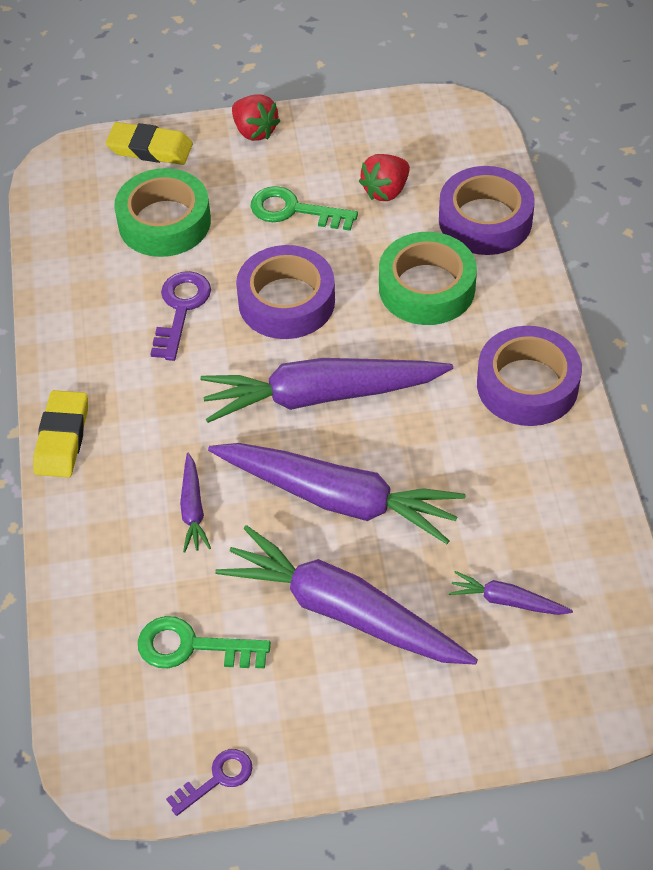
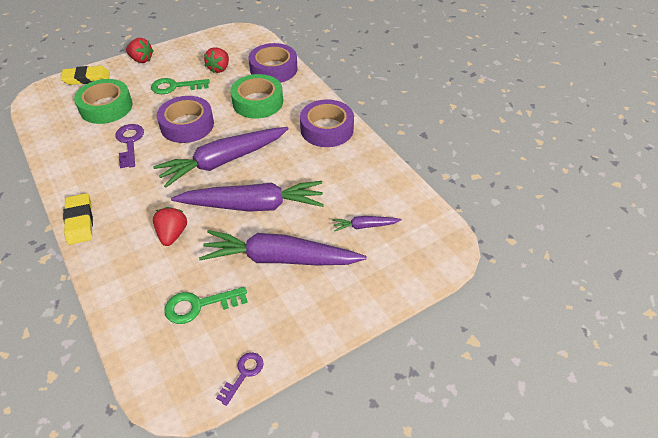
camera: 25 degrees left, 5 degrees down
(193, 509) = (172, 234): purple carrot -> red strawberry

